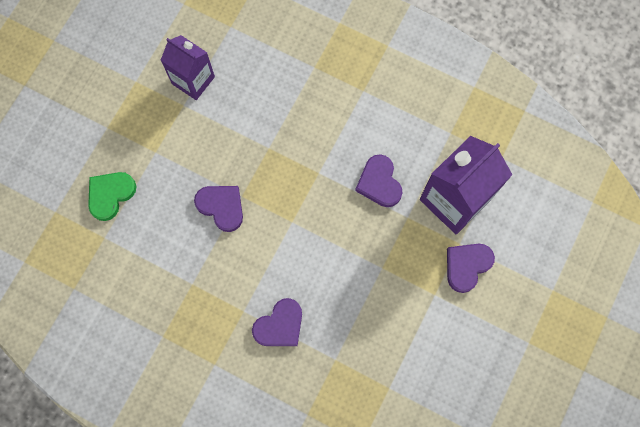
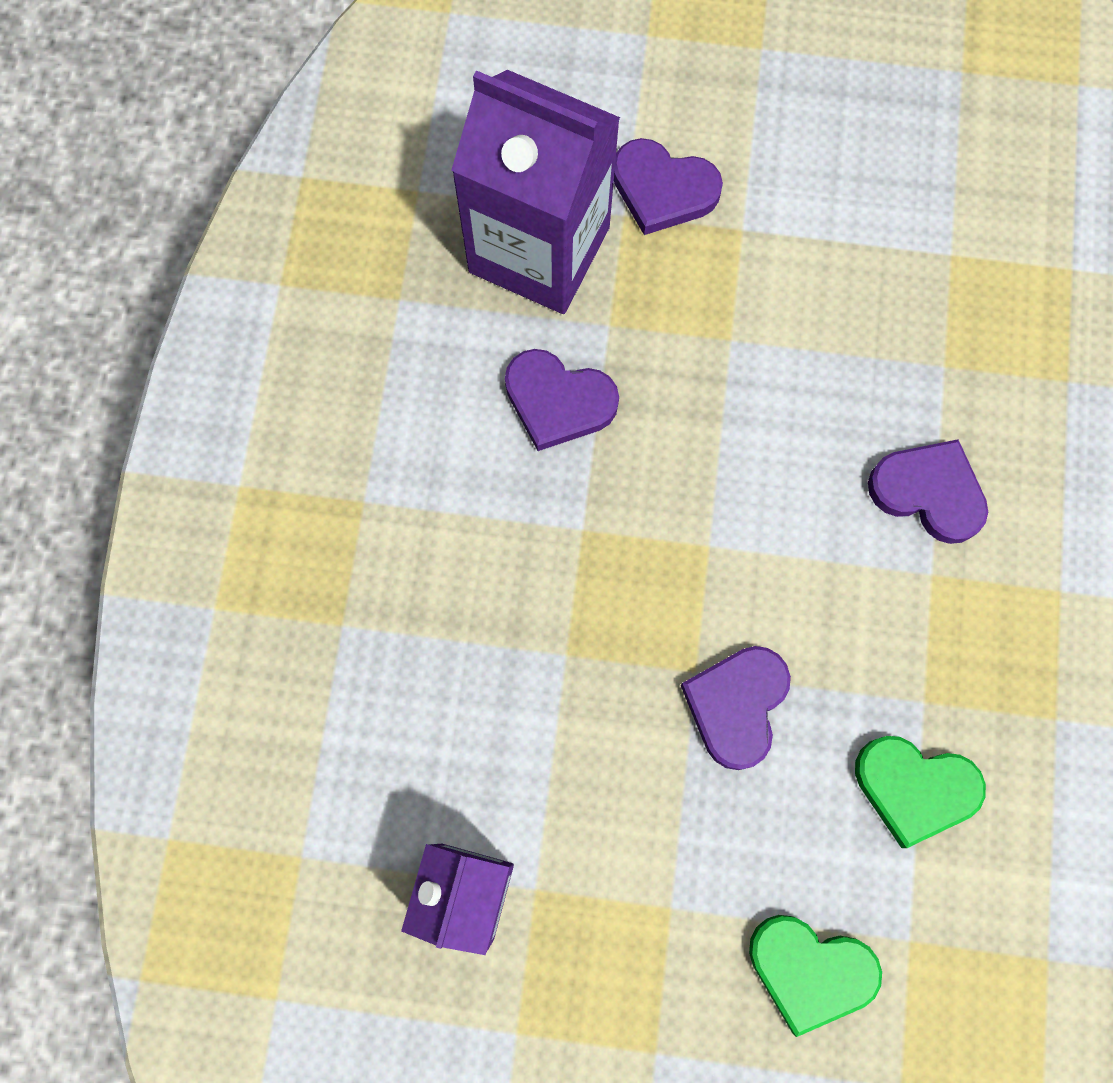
camera: 110 degrees left, 0 degrees up
(160, 264) = (914, 788): none -> green heart
(379, 183) = (558, 401): purple heart -> purple heart turned 60 degrees clockwise

